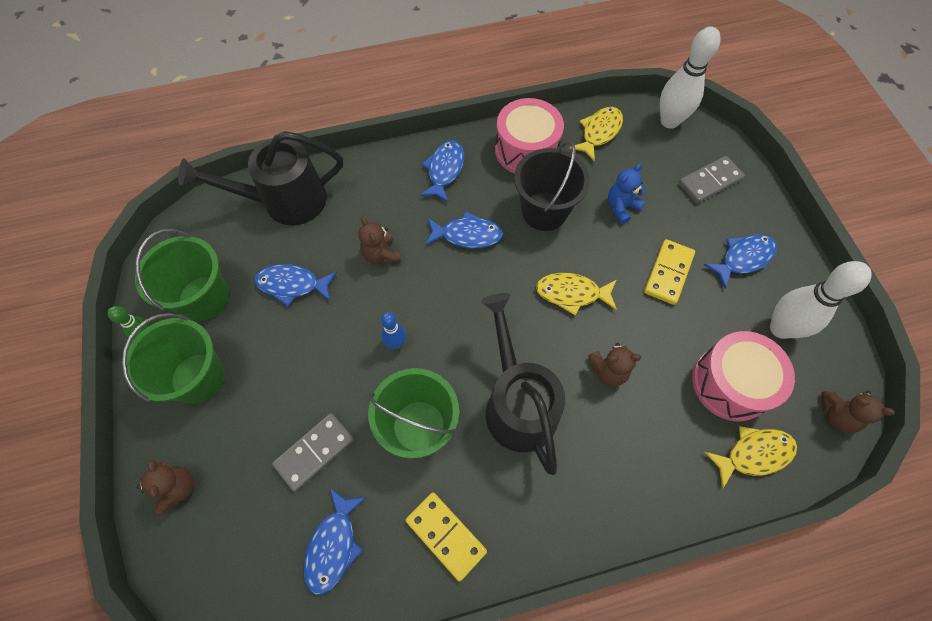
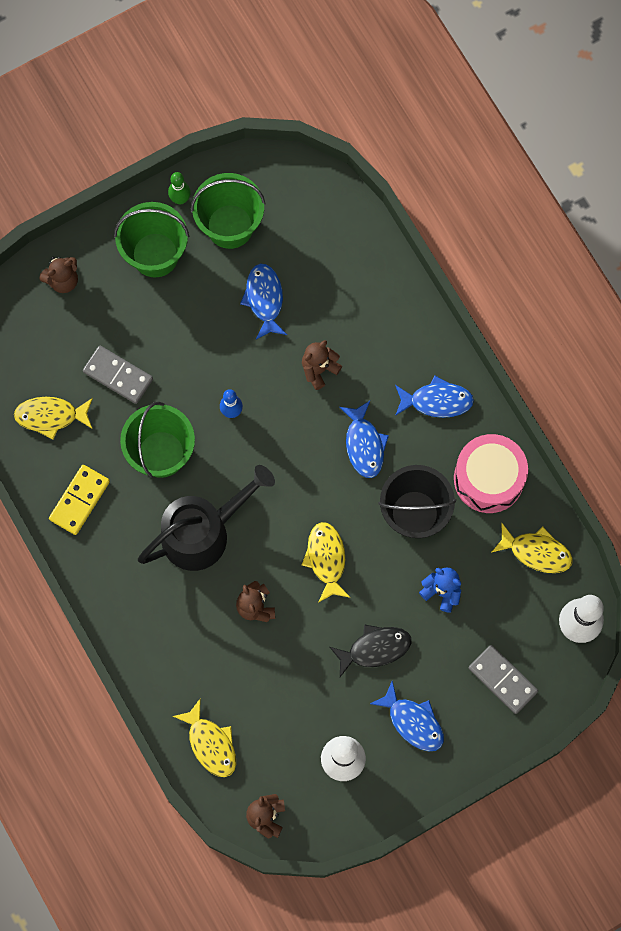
camera: 75 degrees right, 10 degrees up
(285, 201) = (353, 256): black watering can -> none
(333, 546) = (50, 416): blue fish -> yellow fish
(668, 273) = (375, 648): yellow domino -> black fish
(731, 383) = (272, 719): pink drum -> none

